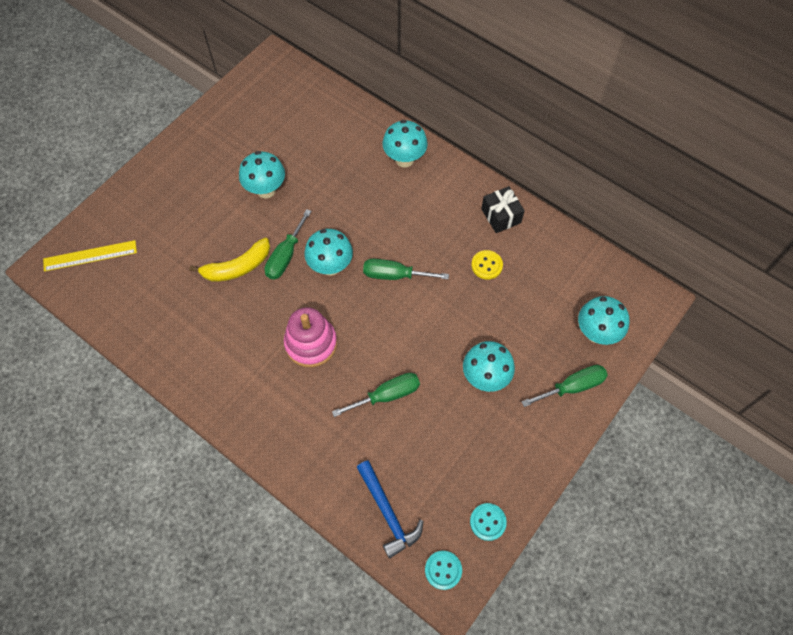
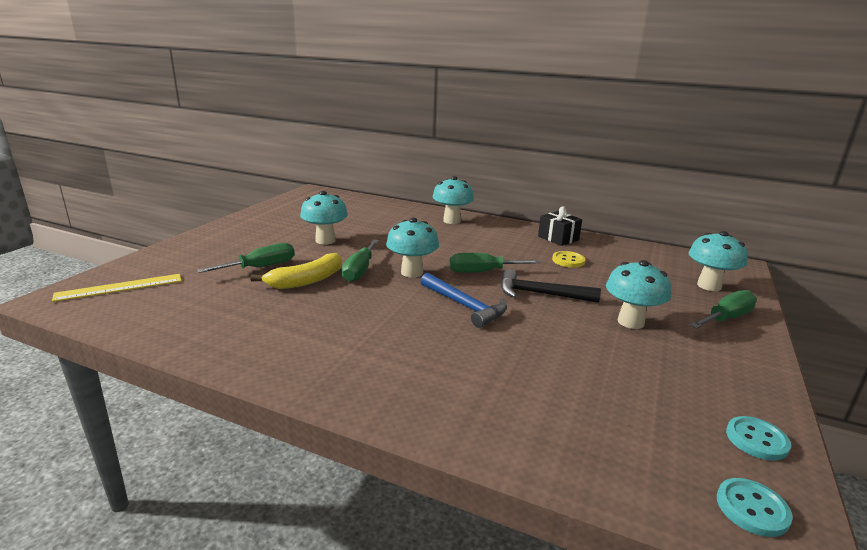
camera: 15 degrees left, 40 degrees down
(311, 343) = (414, 319): pink stacking toy -> none
(387, 395) = (530, 346): green screwdriver -> green screwdriver (261, 267)
(388, 512) = (612, 453): blue hammer -> blue hammer (464, 306)
(431, 322) = (541, 294): none -> black hammer

